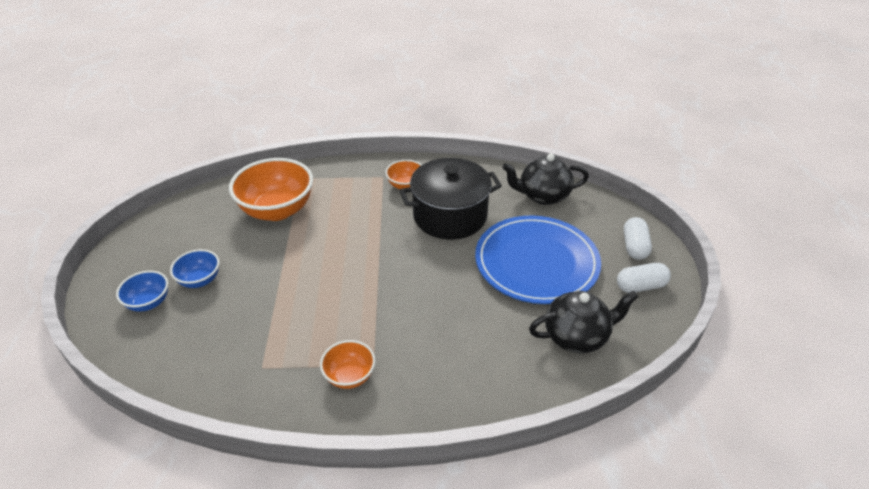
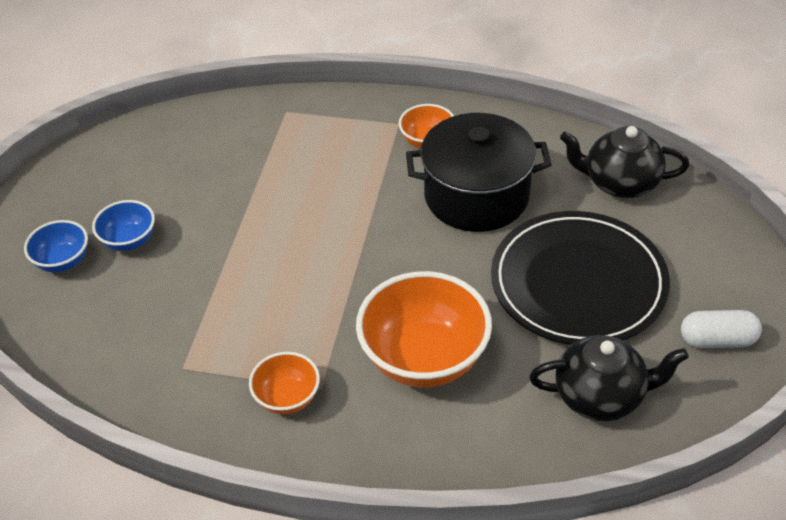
camera: 15 degrees right, 5 degrees up
(277, 210) = (245, 155): orange bowl -> orange bowl (424, 358)
(536, 262) = (578, 282): blue plate -> black plate
(634, 247) = (730, 280): white capsule -> none

